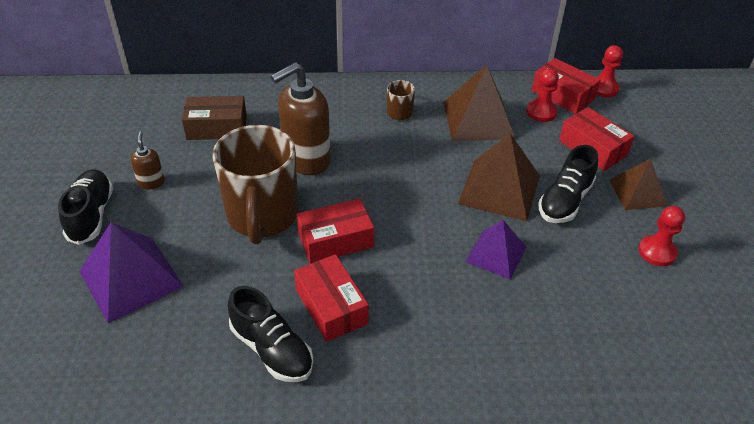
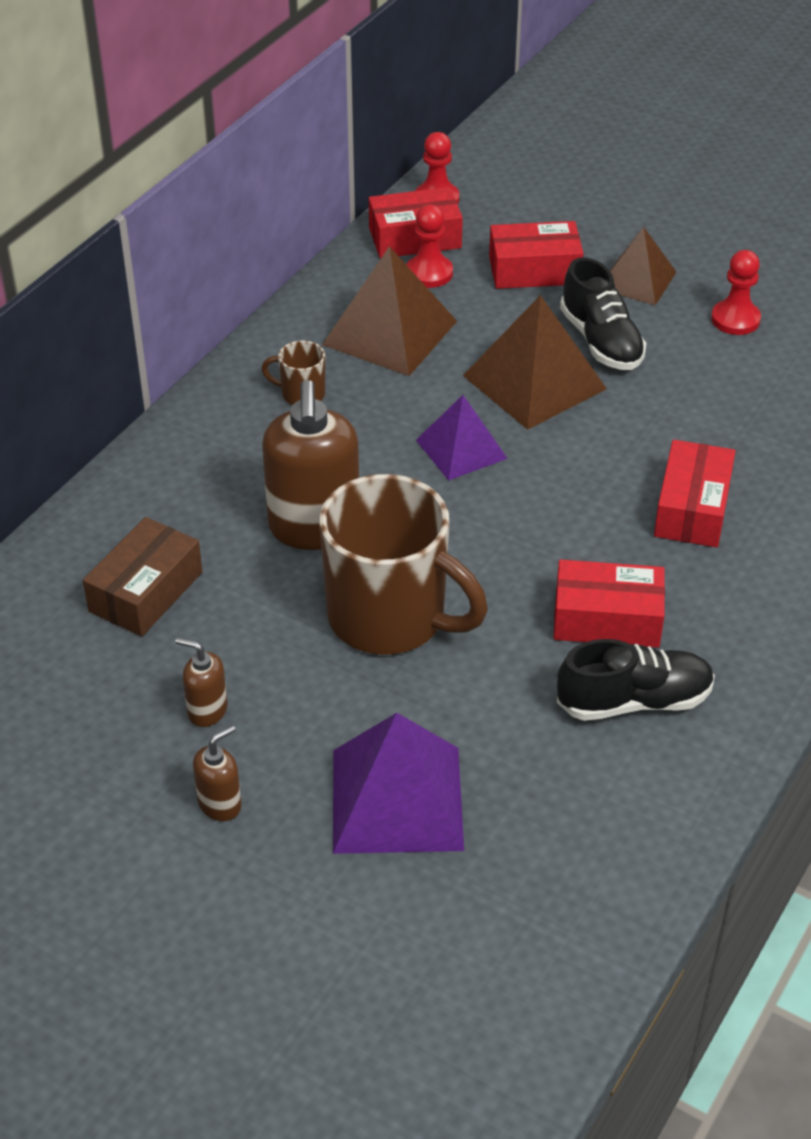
camera: 55 degrees left, 0 degrees up
(91, 215) = (220, 804): black shoe -> brown soap dispenser
(335, 240) = (497, 566): red box -> red box (692, 509)
(496, 254) = (637, 441): purple pyramid -> purple pyramid (461, 449)

